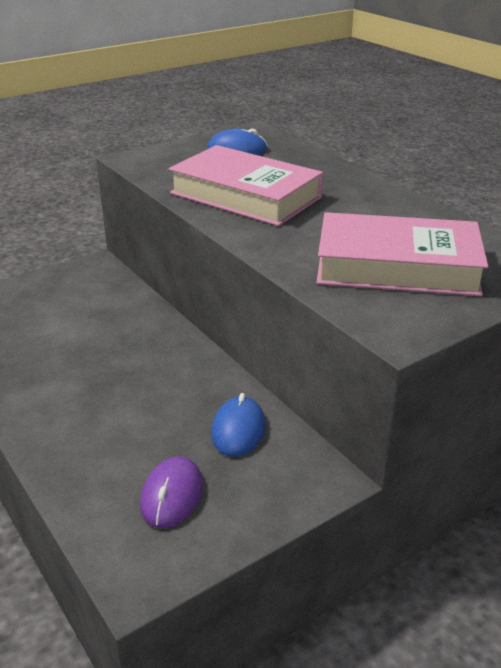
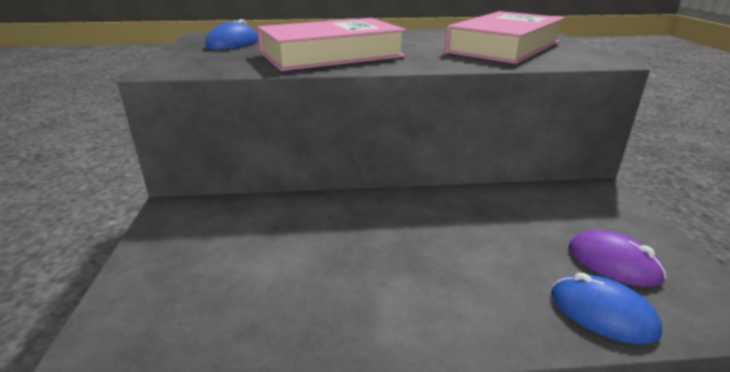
camera: 60 degrees left, 5 degrees down
(238, 430) = (529, 208): blue mouse -> blue mouse (602, 313)

